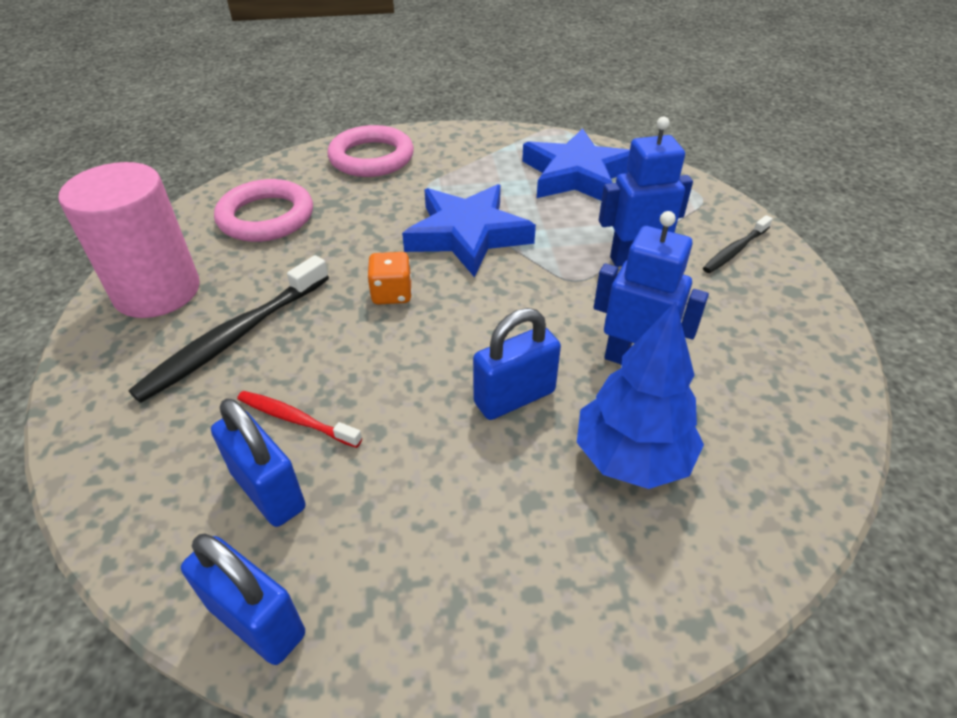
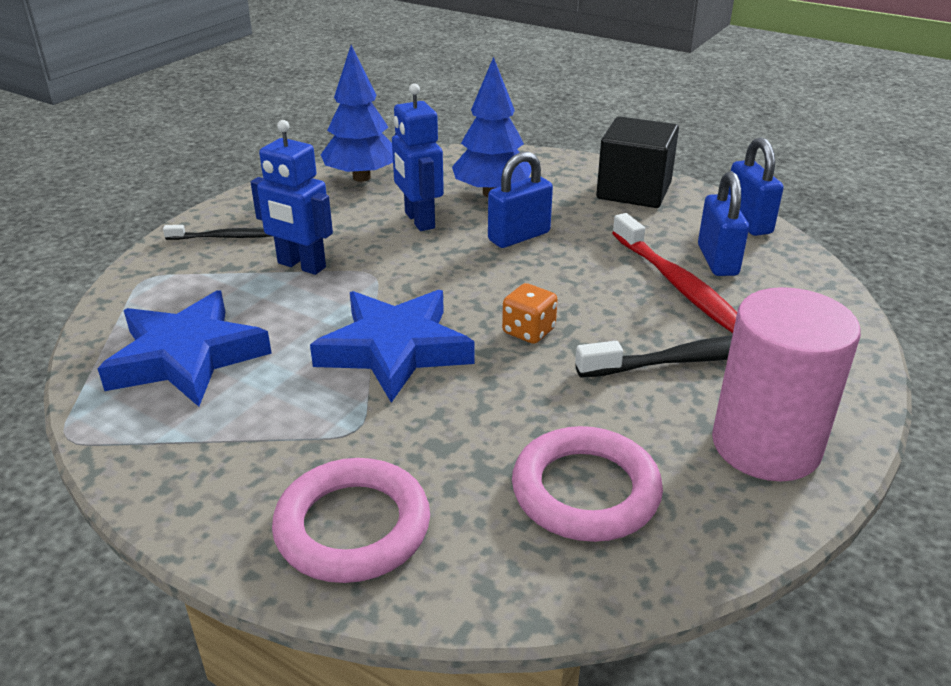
camera: 140 degrees left, 10 degrees down
(296, 419) = (678, 285): red toothbrush -> red toothbrush, size x1.80
(471, 598) = (634, 191): none -> black cube
(514, 397) = (519, 236): blue padlock -> blue padlock turned 45 degrees counterclockwise
(792, 391) = (361, 177): none -> blue tree

